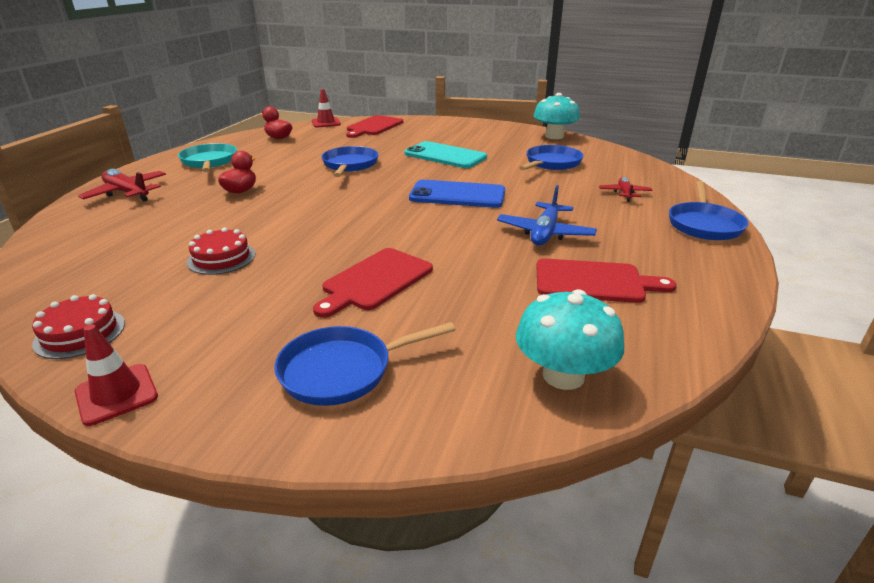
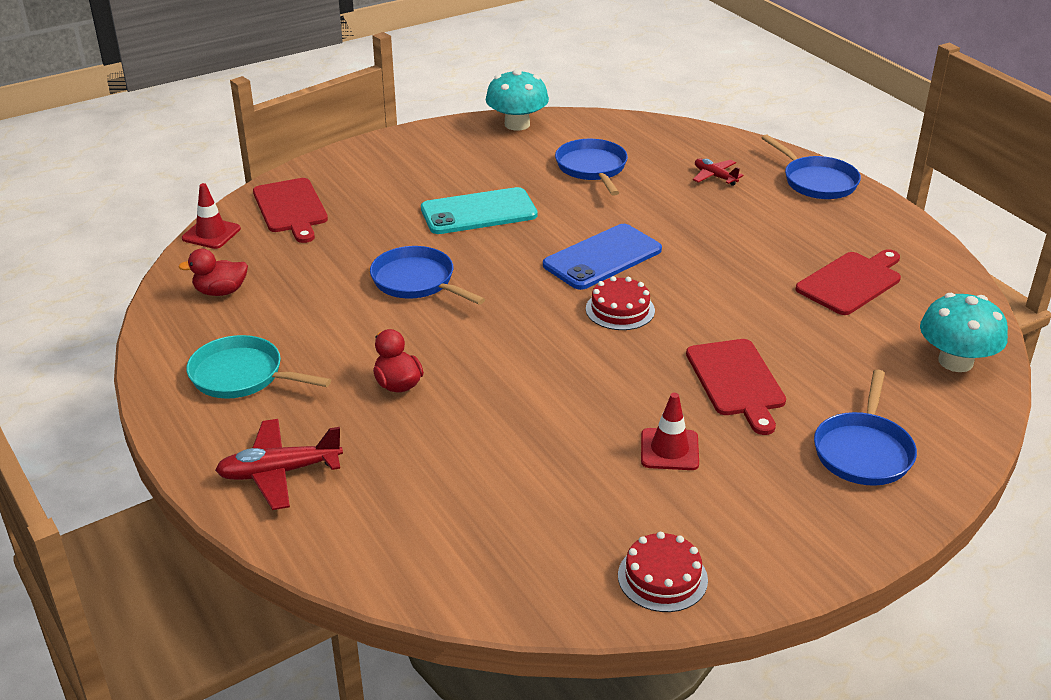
camera: 50 degrees left, 5 degrees up
(116, 394) = (794, 574): red traffic cone -> red traffic cone (669, 450)
(221, 258) = (585, 452): red cake -> red cake (620, 309)
(545, 233) = (745, 257): blue plane -> none

